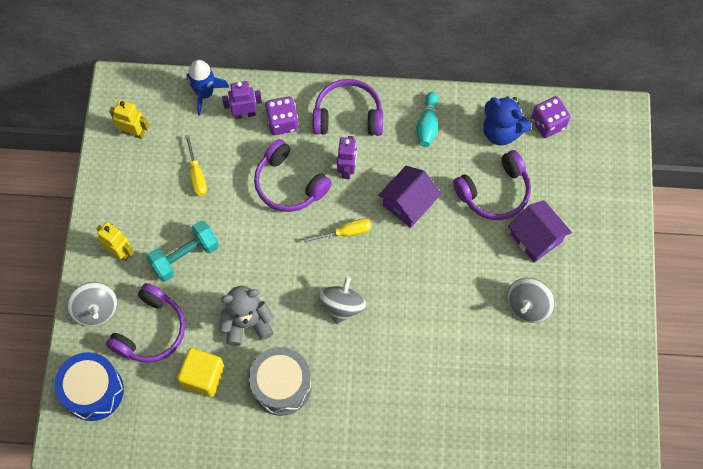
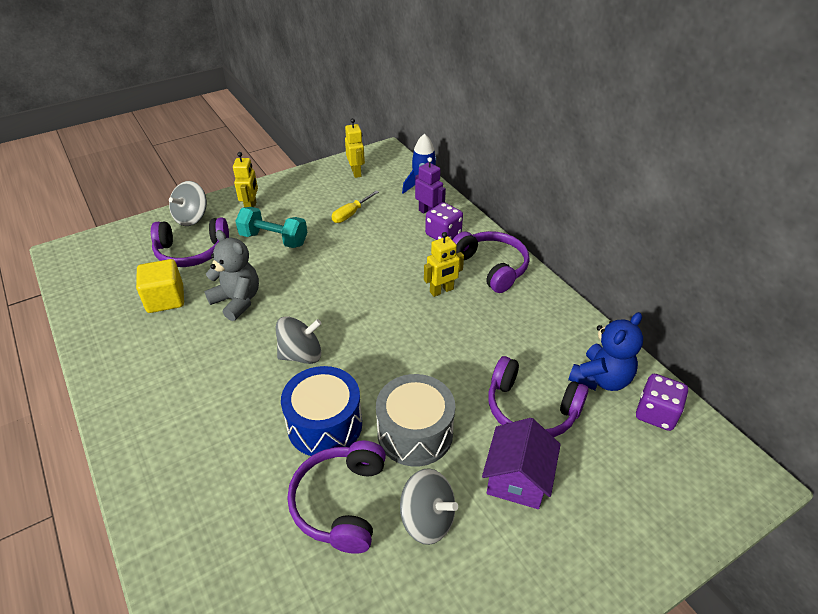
camera: 55 degrees right, 25 degrees down
(93, 391) = (117, 247): blue drum -> blue drum (325, 424)
(281, 386) = (186, 353): grey drum -> grey drum (415, 433)
(289, 184) = (392, 264): purple headphones -> purple headphones (341, 502)
(346, 232) = (379, 320): yellow screwdriver -> none
(347, 169) = (441, 291): purple robot -> yellow robot
(408, 203) = (450, 348): purple house -> none
(427, 125) = (542, 320): turquoise bowling pin -> none
(501, 131) = (601, 379): blue teddy bear -> blue teddy bear turned 135 degrees counterclockwise
(527, 306) = (427, 519): grey spinning top -> grey spinning top turned 150 degrees counterclockwise

